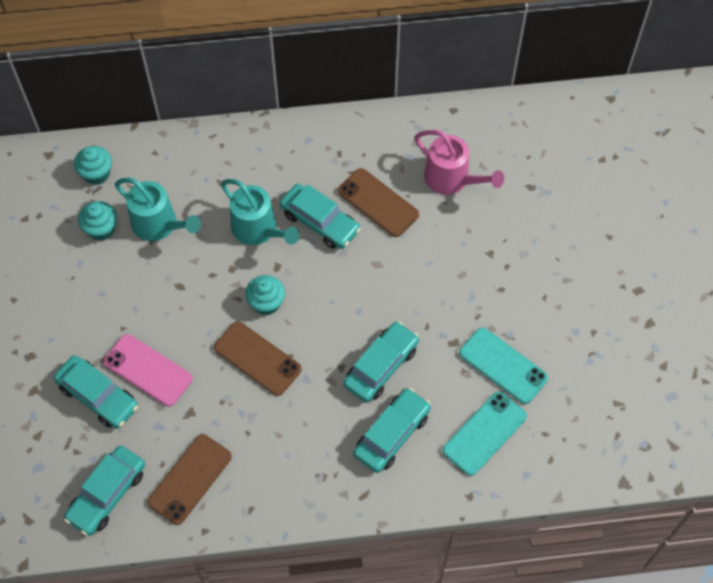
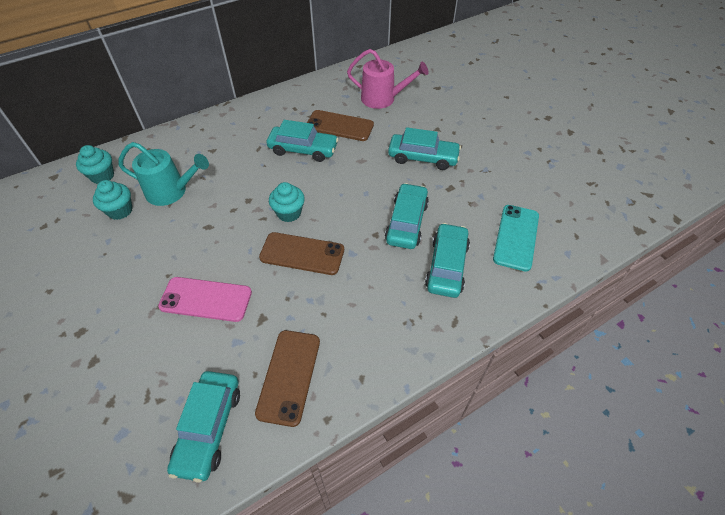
camera: 25 degrees left, 10 degrees down
(98, 396) = (164, 340): turquoise car -> turquoise car (423, 157)
(259, 230) = (257, 169): turquoise watering can -> none
(503, 365) = (495, 189): turquoise phone -> none

